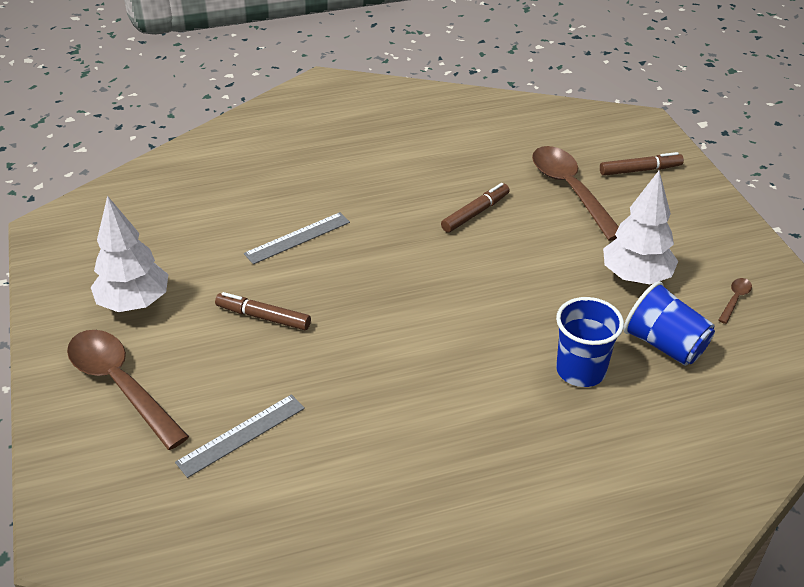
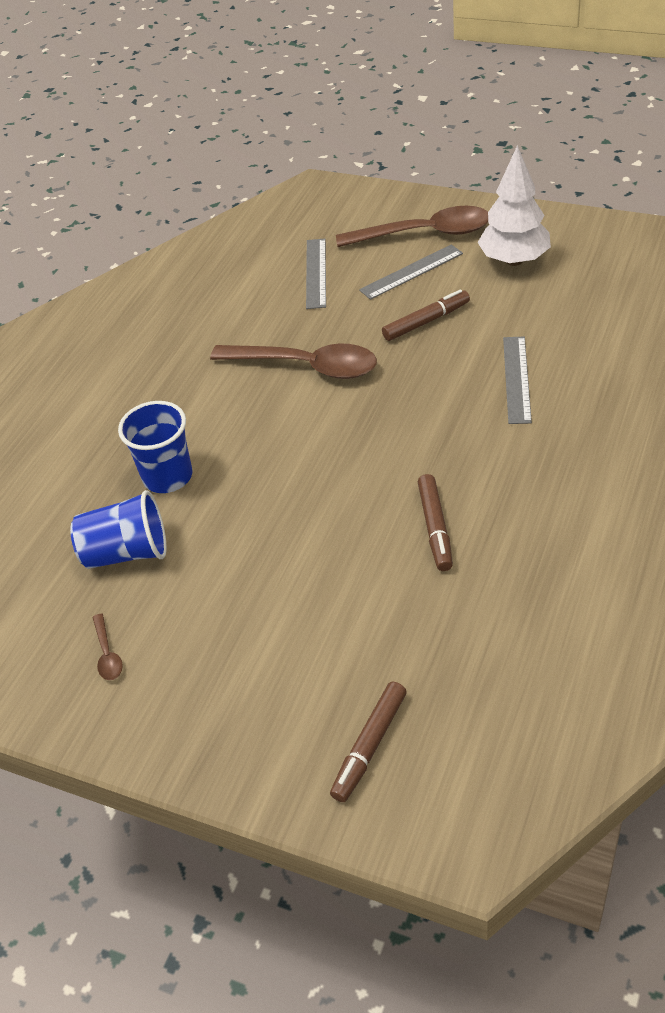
camera: 135 degrees right, 5 degrees up
(194, 363) = (411, 272): none -> grey ruler
(570, 190) = (396, 640): brown spoon -> brown spoon (305, 366)
(636, 277) = (217, 596): white tree -> none

